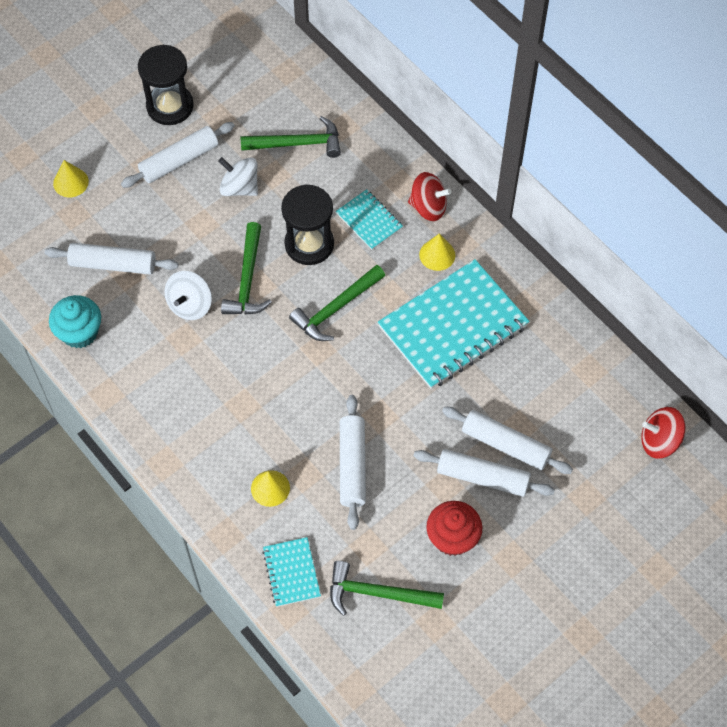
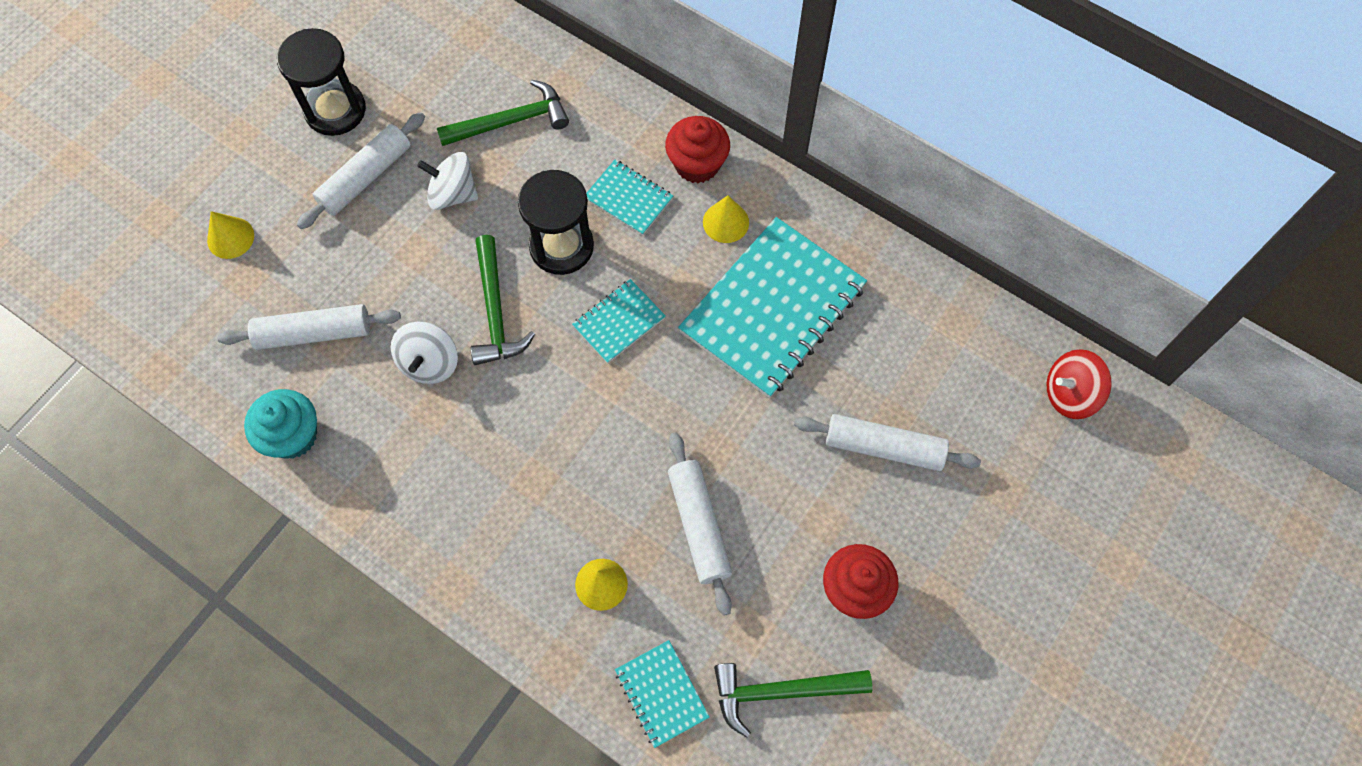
camera: 15 degrees left, 5 degrees up
(336, 308) = (619, 322): green hammer -> turquoise notebook
(428, 207) = (697, 164): red spinning top -> red cupcake
(482, 477) = (868, 498): white rolling pin -> none

